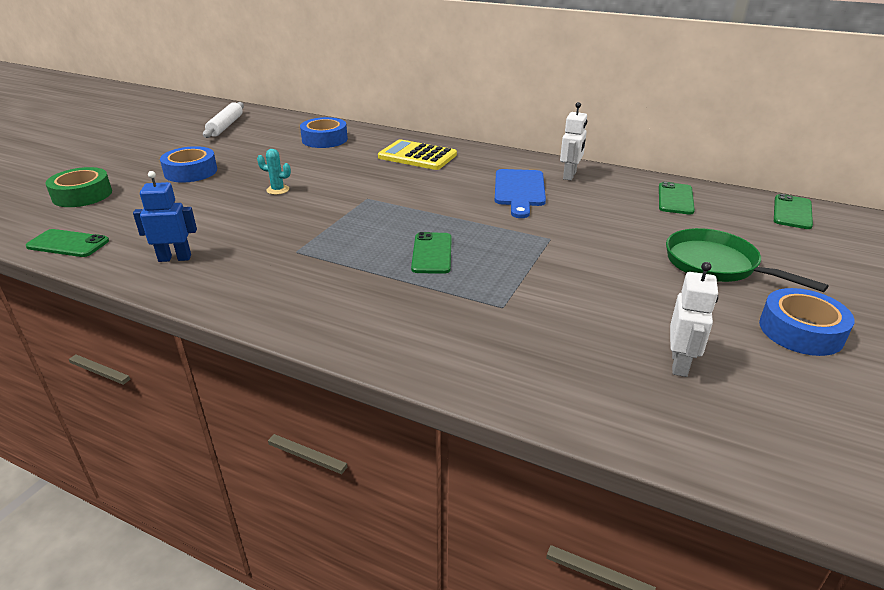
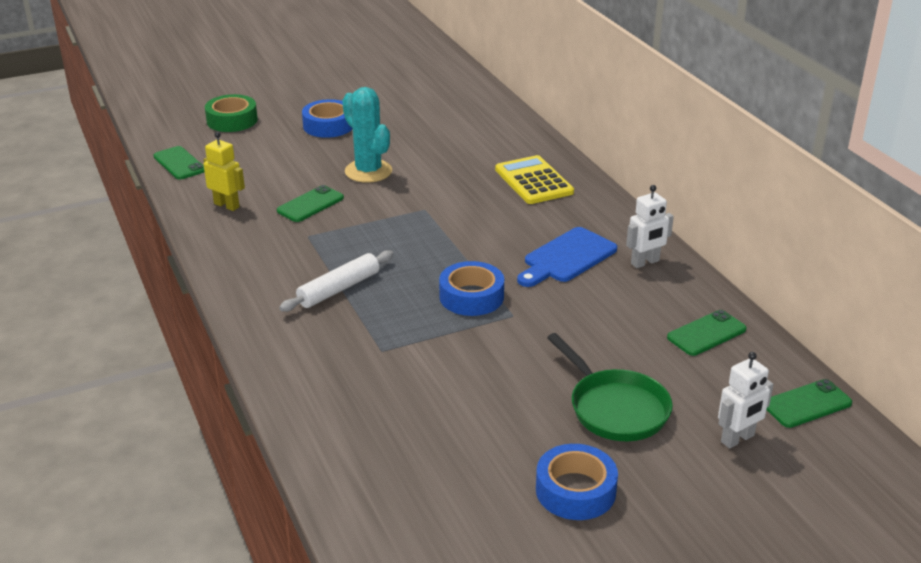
camera: 40 degrees right, 0 degrees up
(175, 258) = (227, 205): blue robot -> yellow robot
(226, 126) = (416, 81): white rolling pin -> white rolling pin (339, 289)
(278, 190) = (368, 171): turquoise cactus -> turquoise cactus, size x2.08
(324, 139) = (479, 129): blue tape -> blue tape (471, 297)
(432, 253) = (399, 283): green phone -> green phone (310, 204)
(680, 364) = (433, 456): white robot -> white robot (737, 439)
(716, 265) = (615, 408): green pan -> green pan turned 150 degrees clockwise

